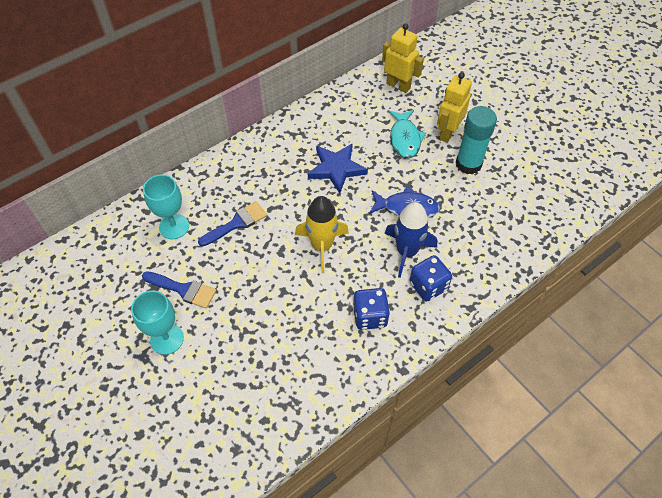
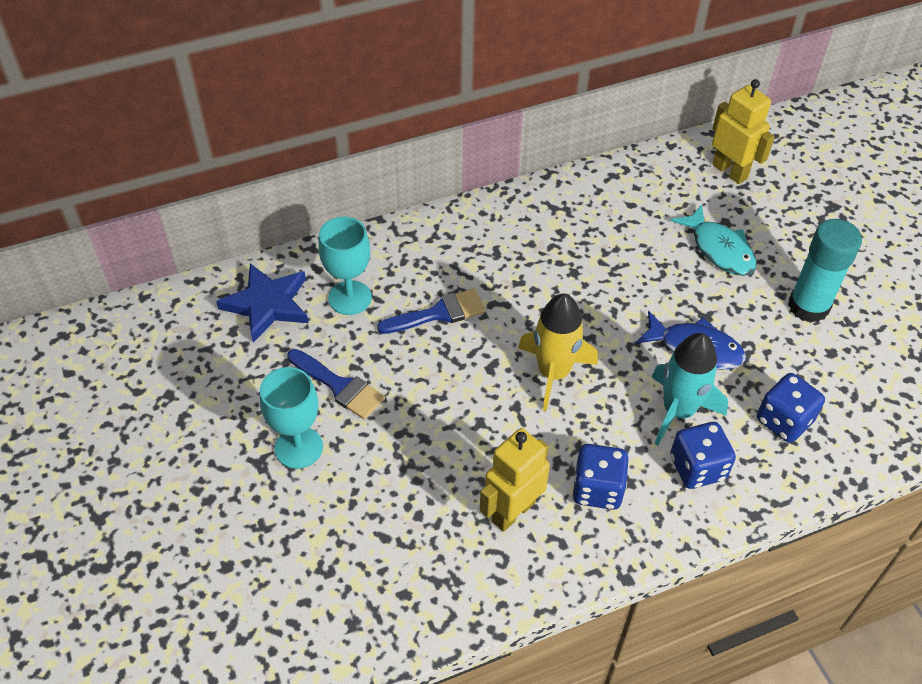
camera: 15 degrees right, 5 degrees down
(336, 169) = (604, 269): blue star -> blue star (267, 304)
(405, 139) = (719, 249): turquoise fish -> turquoise fish turned 45 degrees counterclockwise
(407, 252) = (678, 411): blue rocket -> turquoise rocket
(447, 133) = (788, 254): yellow robot -> yellow robot (512, 511)
(472, 242) = (784, 421): none -> blue dice

